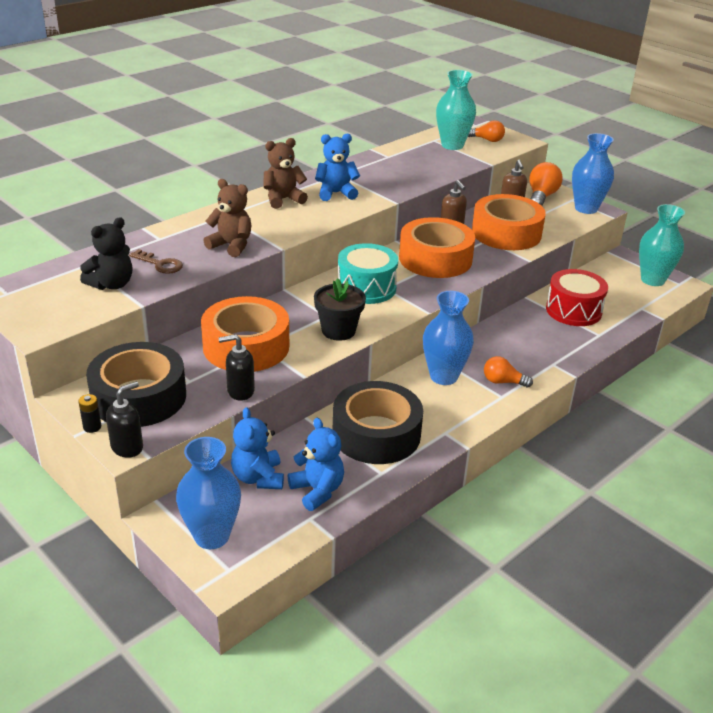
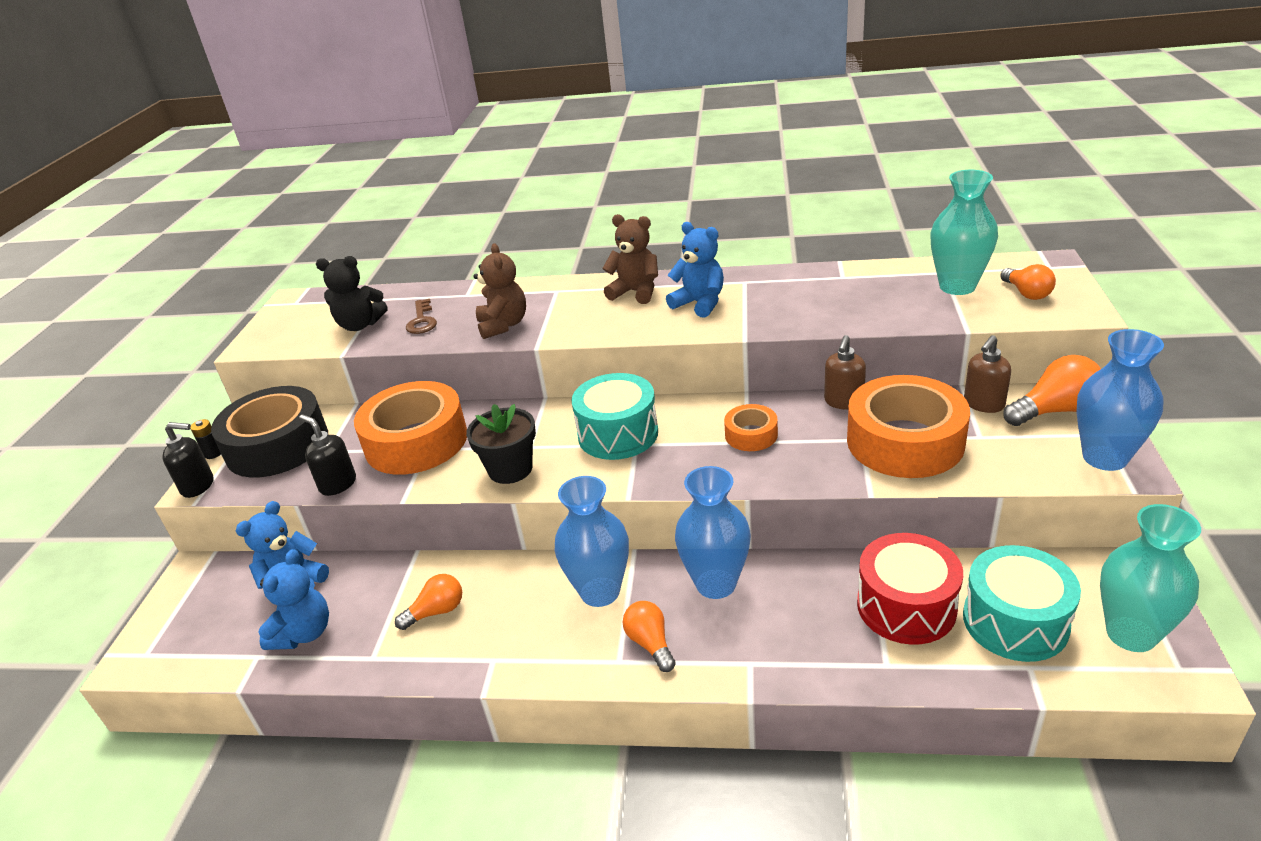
camera: 55 degrees right, 0 degrees up
(212, 536) = (186, 614): blue vase -> blue vase (716, 584)
(376, 434) = (436, 611): black tape -> orange light bulb
(435, 259) = (751, 435): orange tape -> orange tape, size x0.48
(615, 295) = (1015, 621): none -> turquoise drum

